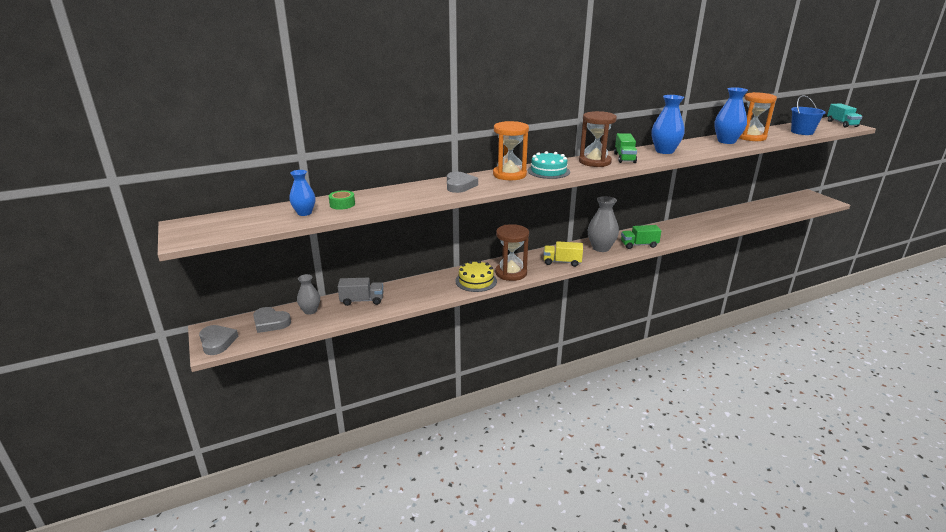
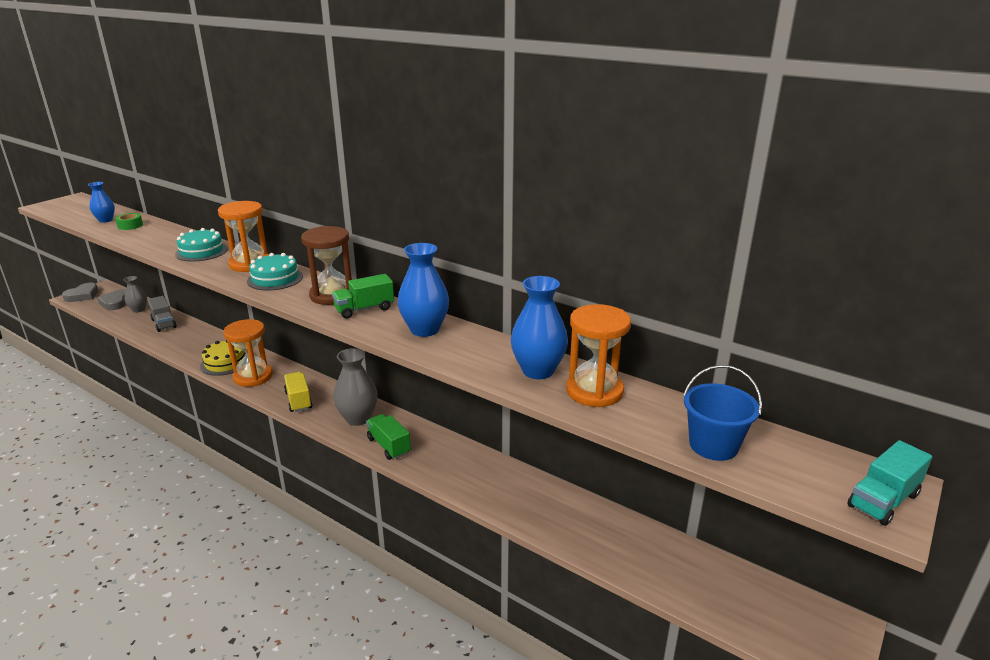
camera: 60 degrees right, 0 degrees up
(459, 185) = (201, 251): grey heart -> turquoise cake
(511, 273) = (253, 377): brown hourglass -> orange hourglass

